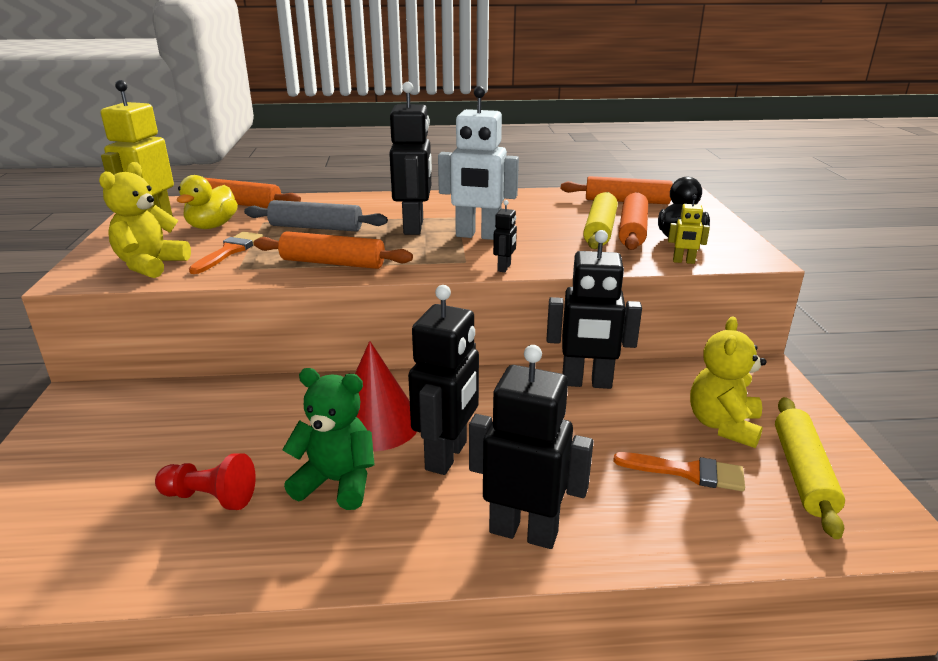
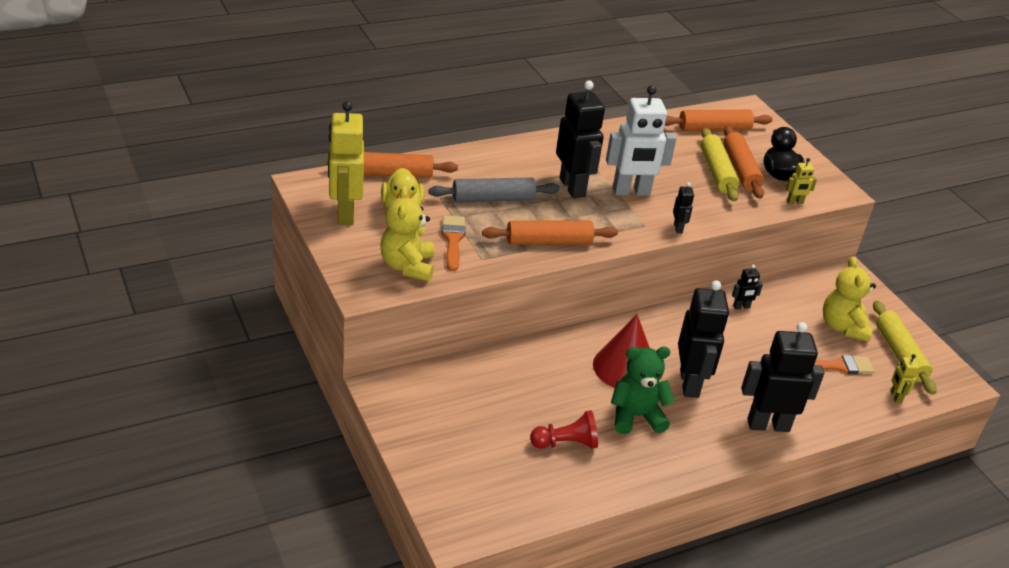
camera: 25 degrees left, 10 degrees up
(586, 383) = (741, 307): black robot -> black robot, size x0.44
(769, 532) = (895, 397): none -> yellow robot

